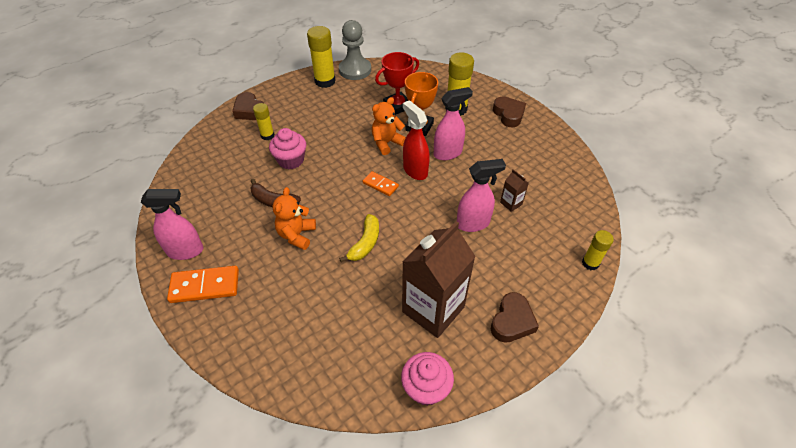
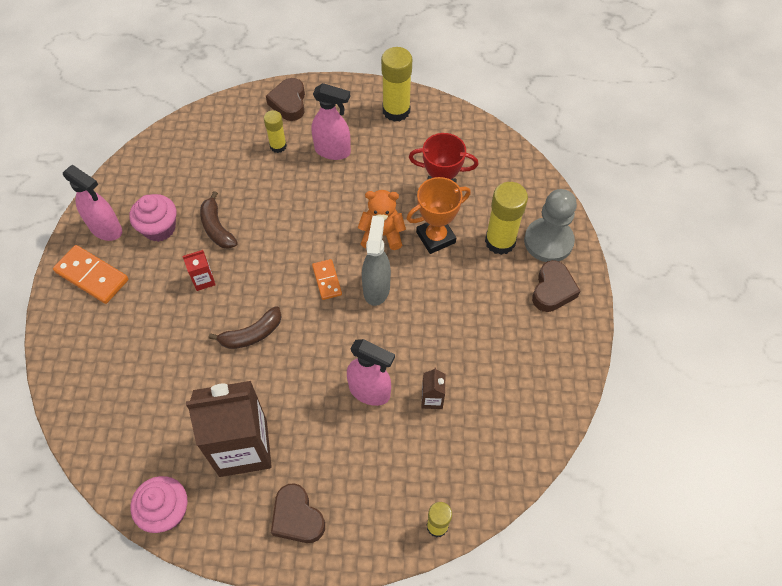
camera: 40 degrees right, 10 degrees up
(291, 160) = (272, 191): pink cupcake -> pink cupcake (159, 228)
(297, 235) = (203, 280): orange teddy bear -> red carton
(355, 70) = (442, 115): grey pawn -> grey pawn (548, 241)
(365, 243) = (252, 334): yellow banana -> brown banana
(415, 170) = (376, 288): red spray bottle -> grey spray bottle
(448, 153) = (431, 292): pink spray bottle -> pink spray bottle (333, 151)
(512, 321) = (297, 517): brown heart -> brown heart turned 75 degrees clockwise

